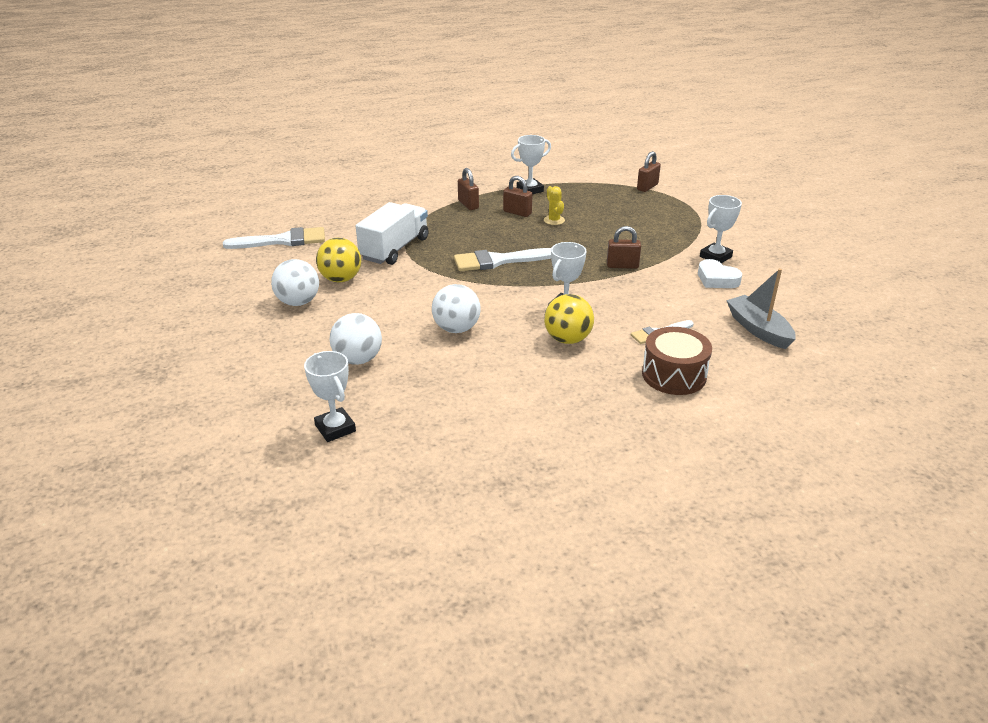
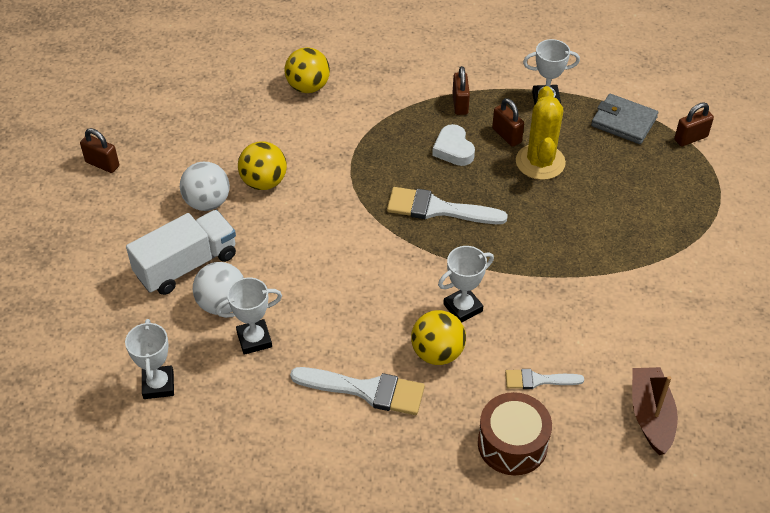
camera: 25 degrees right, 15 degrees up
(283, 241) = (237, 102): white brush -> white brush (366, 390)
(338, 220) = (308, 87): none -> yellow ball
(395, 249) = (341, 152): white truck -> white truck (186, 265)
(456, 329) = (336, 296): white ball -> none
(554, 220) = (540, 162): yellow cactus -> yellow cactus, size x1.93
(594, 189) = (623, 122): none -> grey wallet
(622, 266) = (568, 263): brown padlock -> brown padlock (102, 164)
(715, 257) = (686, 286): white trophy -> white trophy (254, 339)
(717, 279) = (661, 323): white heart -> white heart (453, 149)
(758, 329) = (651, 416): grey boat -> brown boat

